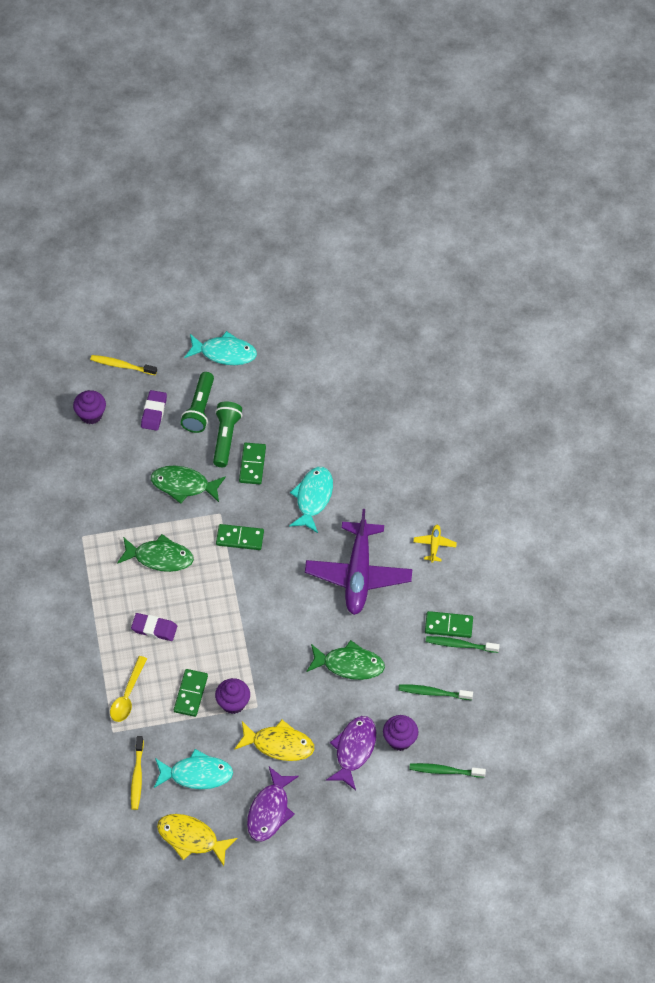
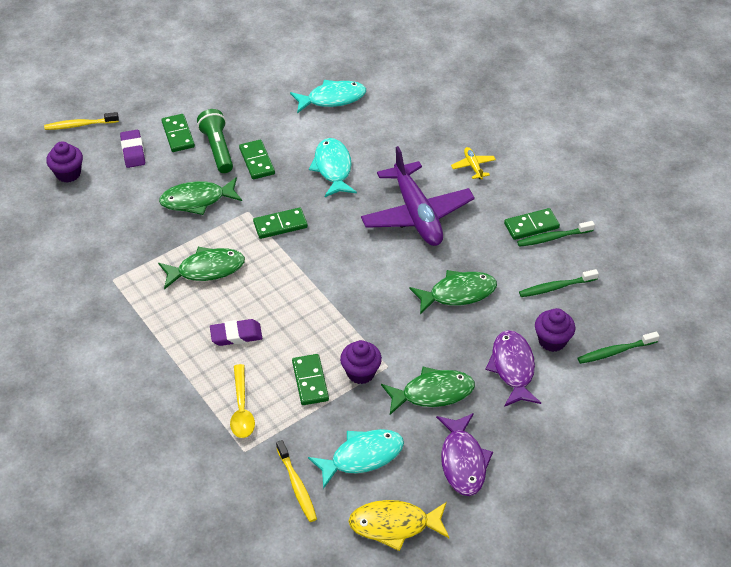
camera: 25 degrees left, 10 degrees down
(199, 409) = (178, 135): green flashlight -> green domino
(224, 353) = (178, 84): turquoise fish -> turquoise fish (332, 99)
(279, 744) = (432, 393): yellow fish -> green fish

